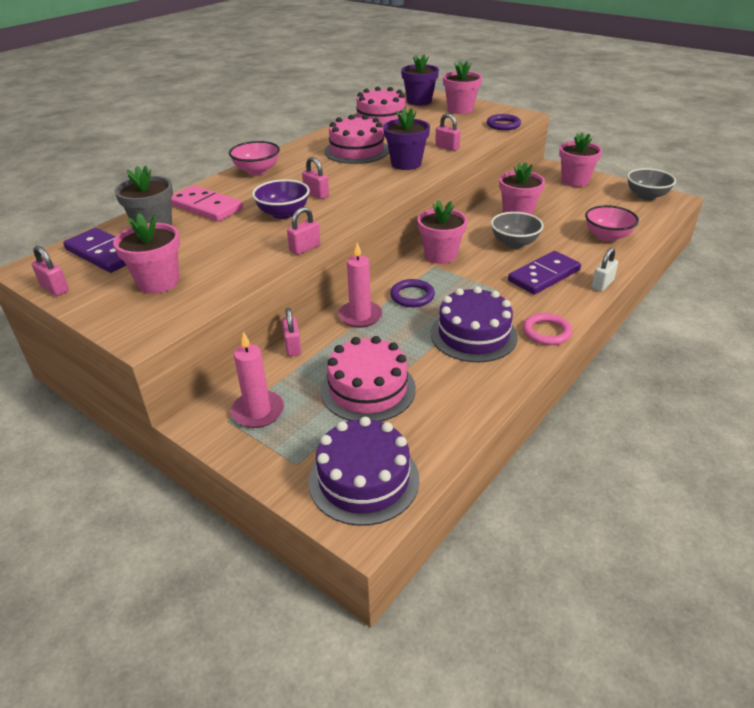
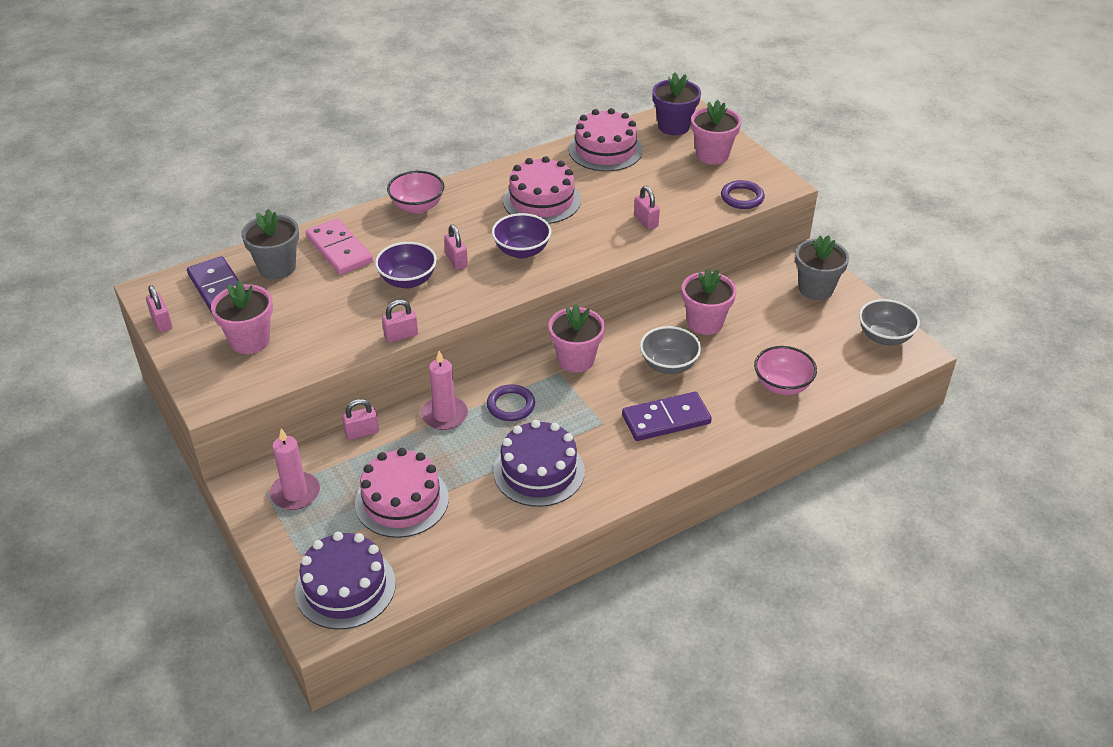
camera: 20 degrees right, 5 degrees up
(293, 347) = (362, 432): pink padlock -> pink padlock turned 60 degrees clockwise
(366, 179) = (522, 251): none -> purple bowl
(406, 164) = (581, 237): purple flower pot -> none
(546, 332) = (613, 490): pink ring -> none
(575, 181) = (815, 289): pink flower pot -> grey flower pot
(602, 284) = (719, 449): white padlock -> none

